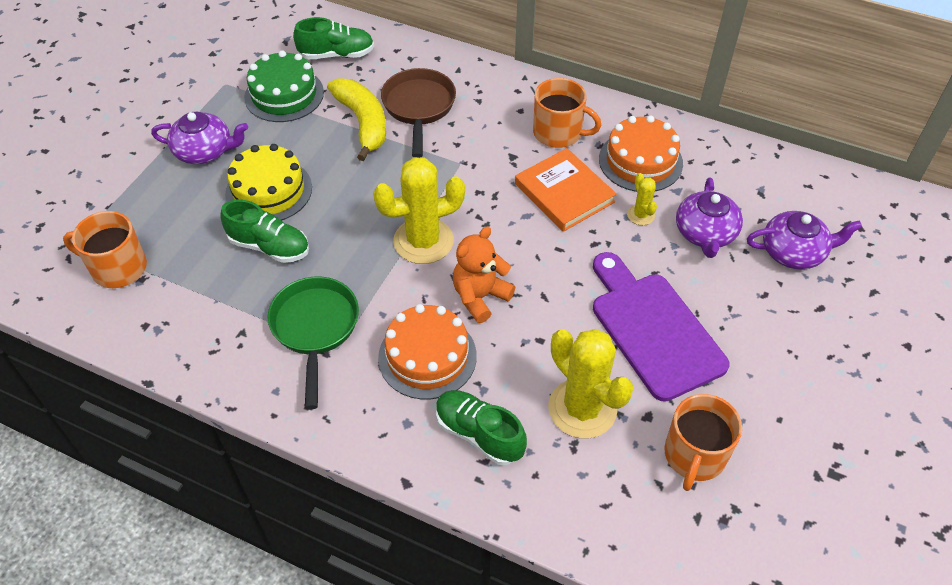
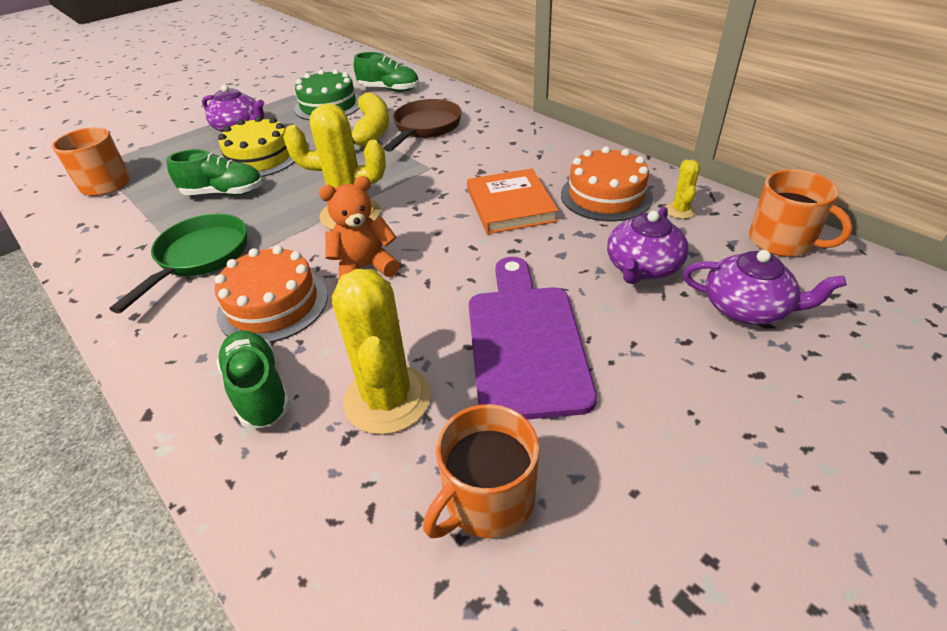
camera: 25 degrees right, 10 degrees down
(269, 246) = (224, 193): green shoe -> green shoe turned 45 degrees counterclockwise
(559, 133) = (537, 162): orange mug -> orange mug (782, 241)
(641, 215) = (578, 237): yellow cactus -> yellow cactus (680, 210)

